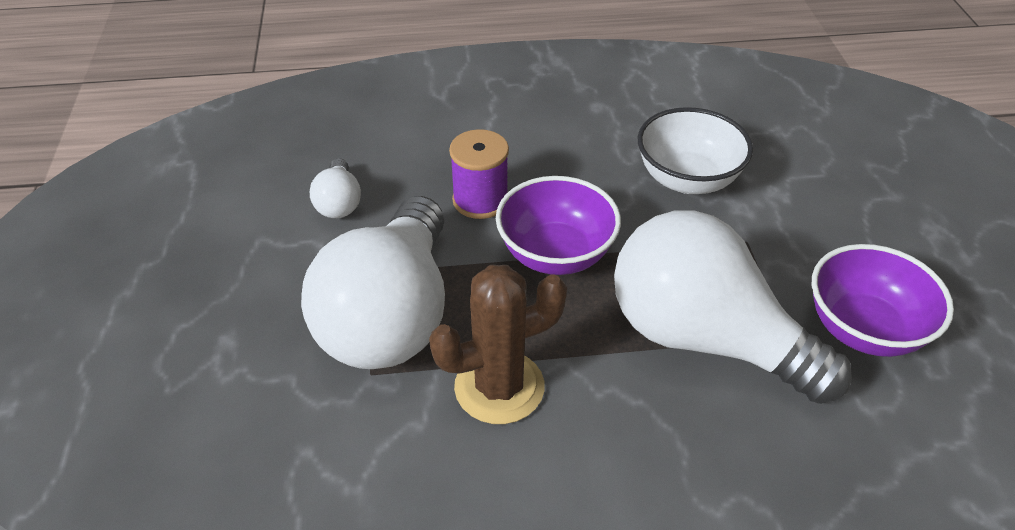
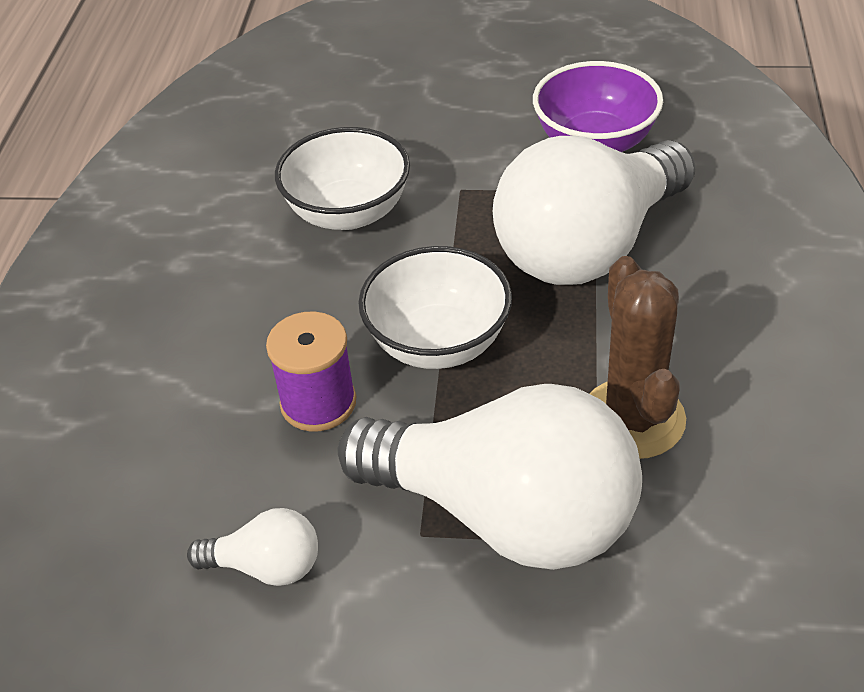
camera: 75 degrees left, 0 degrees up
(556, 254) = (438, 343): purple bowl -> white bowl

